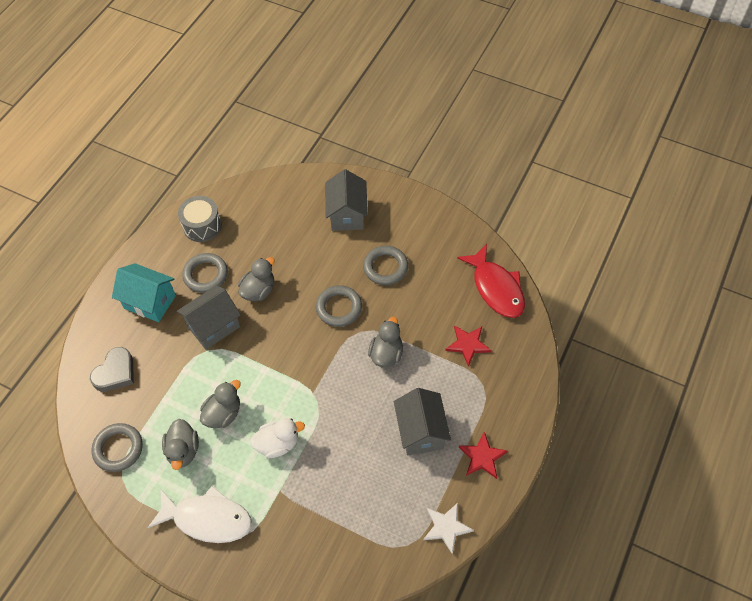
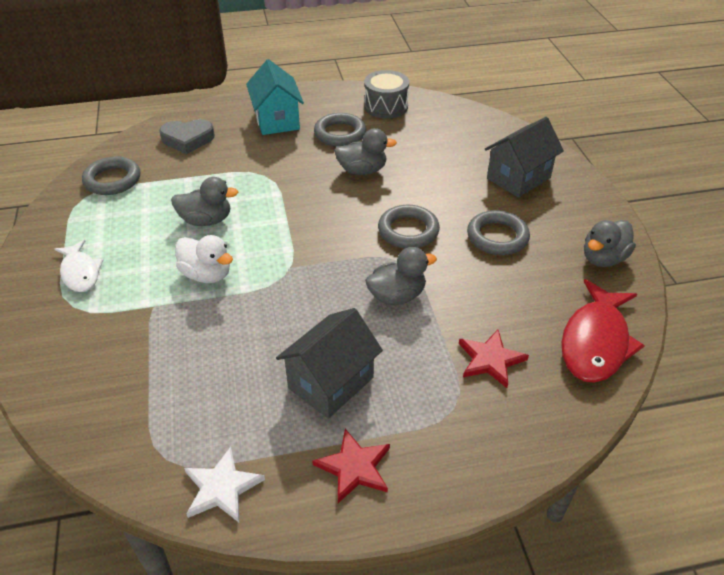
camera: 50 degrees right, 15 degrees down
(183, 450) = (143, 217): grey duck -> grey duck (603, 258)
(207, 519) = (80, 272): white fish -> white fish, size x0.62
(213, 326) = (293, 165): grey house -> none

